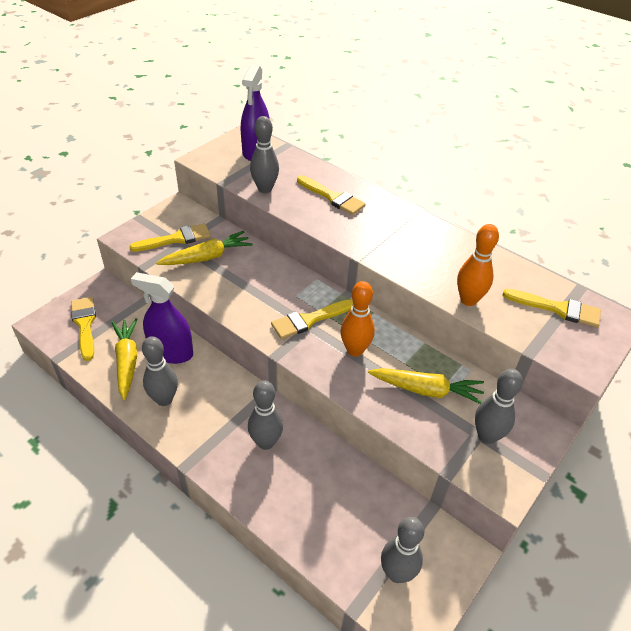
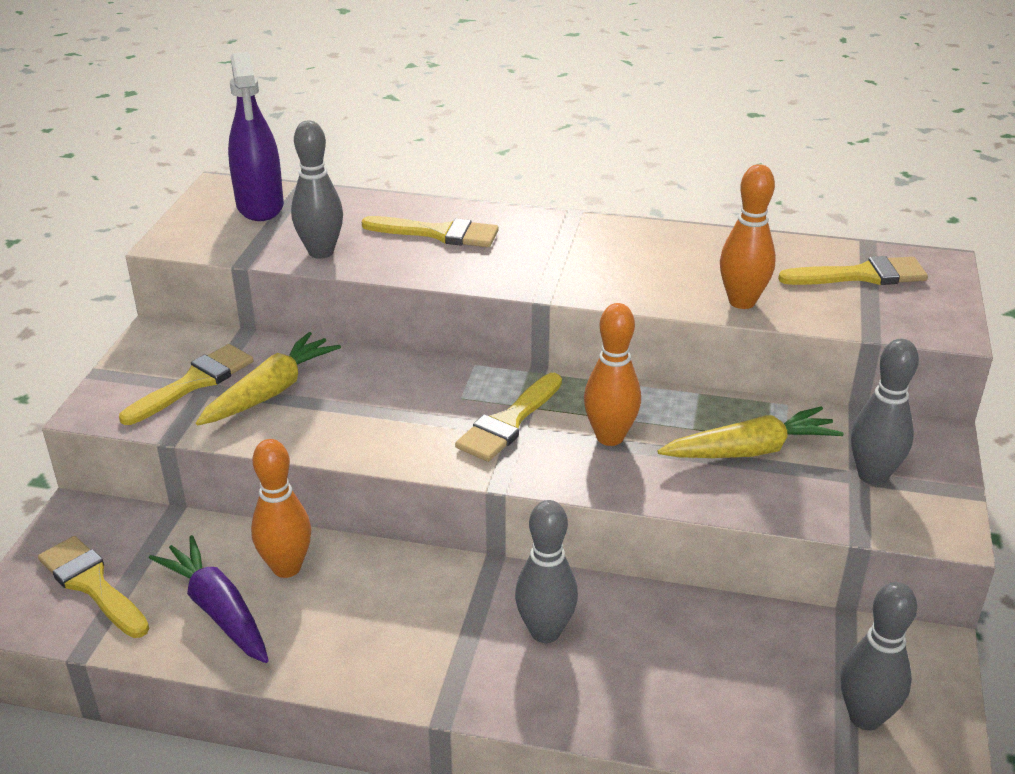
camera: 25 degrees left, 10 degrees down
(127, 361) = (217, 610): yellow carrot -> purple carrot
(164, 399) = (330, 639): grey bowling pin -> none
(171, 352) = (286, 567): purple spray bottle -> orange bowling pin

